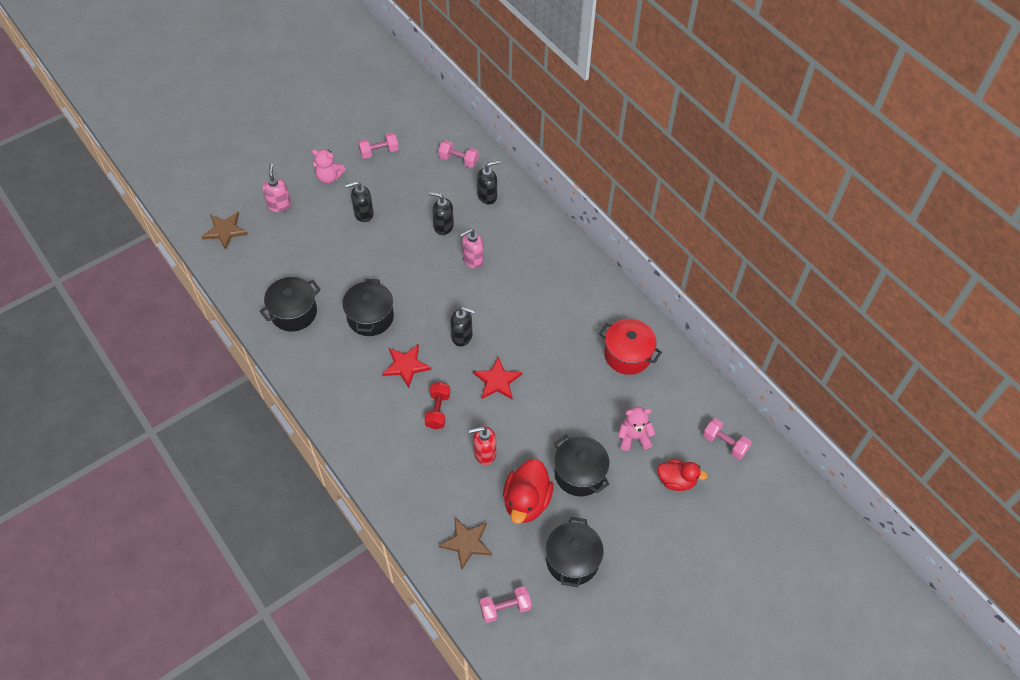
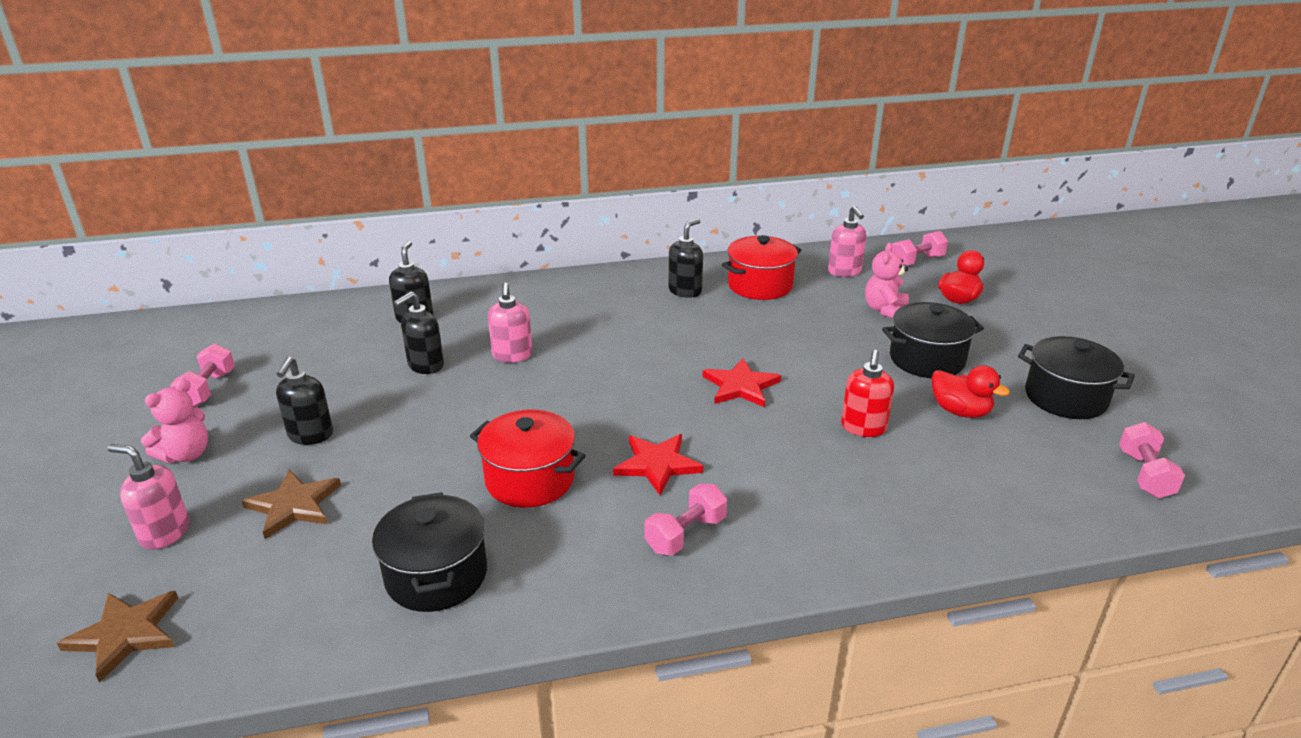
camera: 65 degrees left, 25 degrees down
(370, 317) = (530, 479): black pot -> red pot
(438, 410) = (763, 453): red dumbbell -> none
(458, 160) = (323, 325): pink dumbbell -> pink dumbbell (685, 534)
(462, 336) = (641, 397): black soap dispenser -> black soap dispenser (685, 291)
(466, 543) = (1022, 484): brown star -> brown star (294, 505)
(526, 501) = (960, 411): red duck -> red duck, size x0.66
(678, 400) = (844, 272): none -> pink soap dispenser

